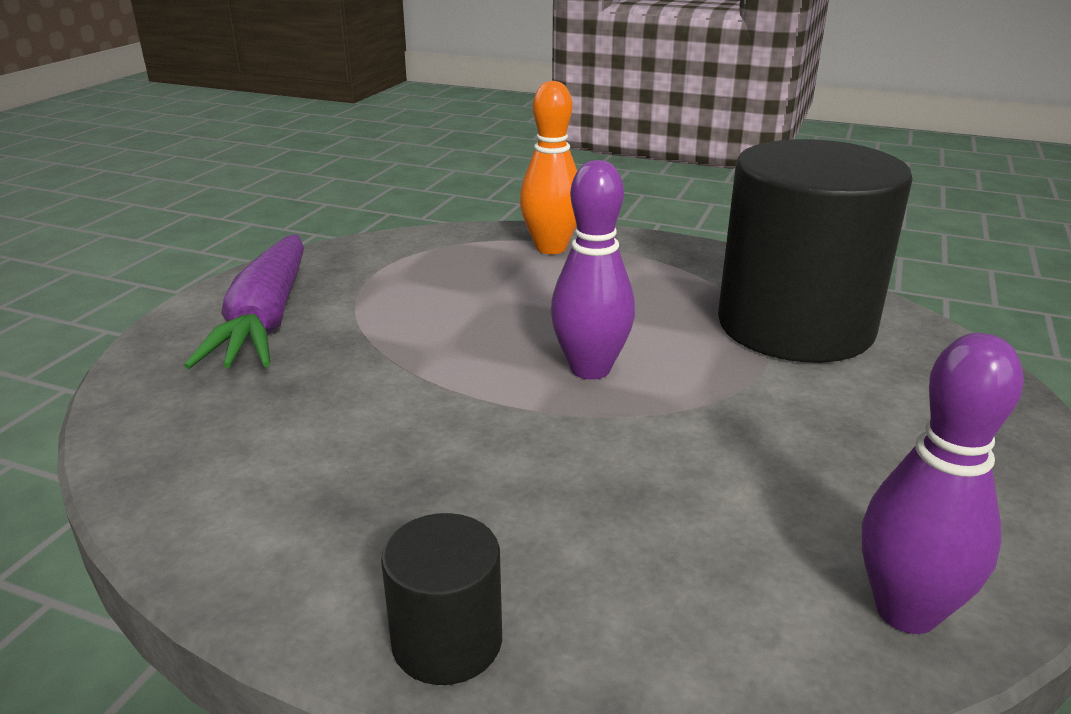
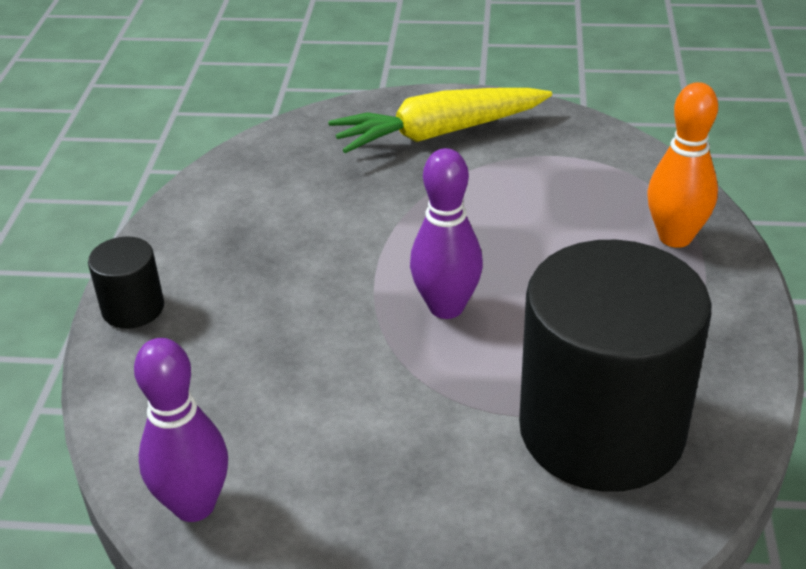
camera: 75 degrees right, 10 degrees up
(266, 320) = (439, 133): purple carrot -> yellow carrot

